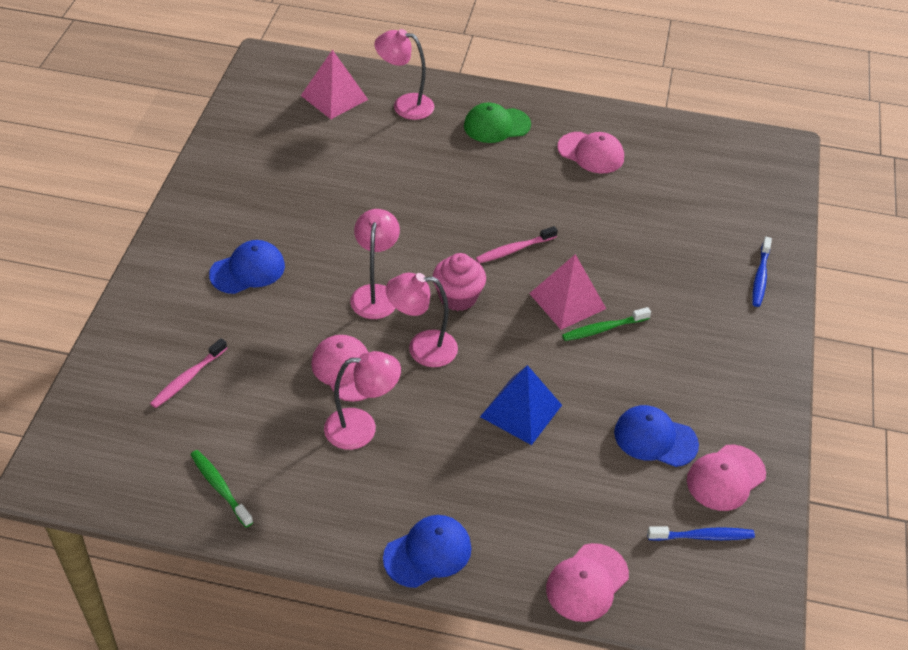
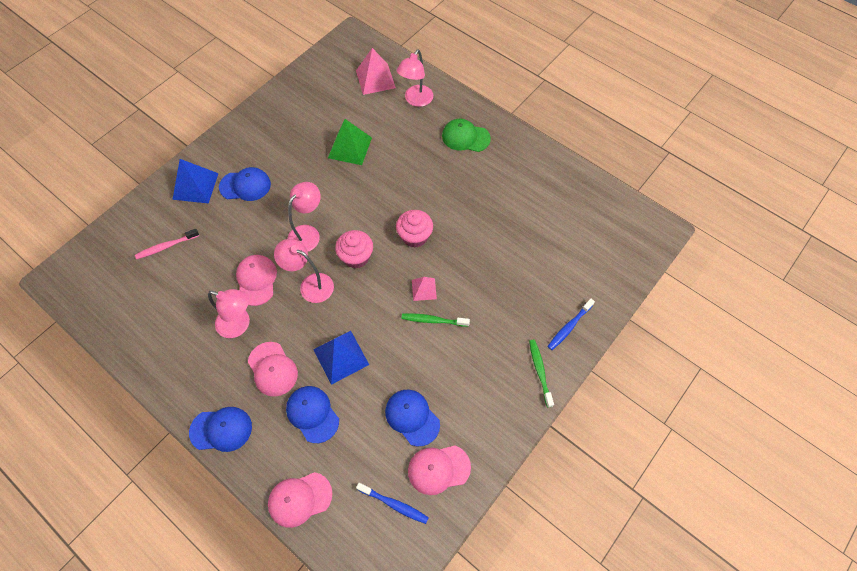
camera: 30 degrees right, 15 degrees up
(176, 294) = (195, 186): none -> blue pyramid
(220, 487) = (137, 328): green toothbrush -> green toothbrush (540, 371)
(358, 182) = (350, 147): none -> green pyramid
(405, 105) = (416, 100): pink lamp -> pink lamp turned 105 degrees counterclockwise
(514, 250) = (415, 236): pink toothbrush -> pink cupcake
(532, 486) = (312, 414): none -> blue cap
(567, 301) = (424, 289): pink pyramid -> pink pyramid, size x0.59
(591, 153) = (515, 182): pink cap -> pink cap (272, 369)

